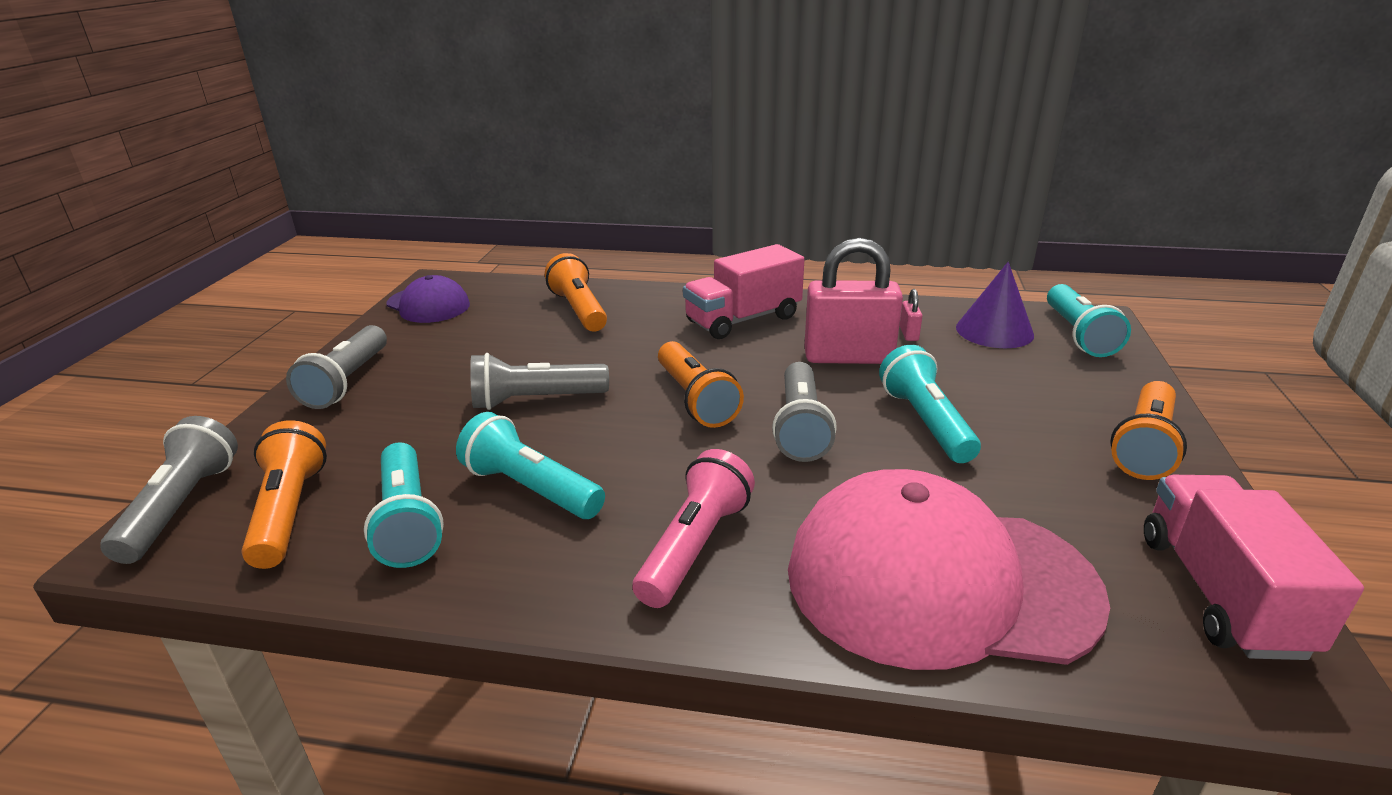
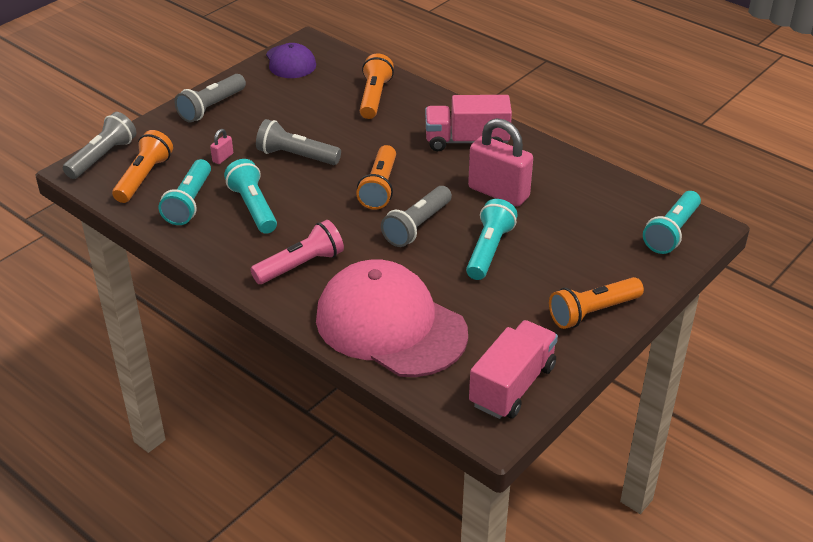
camera: 30 degrees right, 10 degrees up
(909, 334) = (558, 190): pink padlock -> pink padlock (223, 158)
(994, 331) = (618, 208): purple cone -> none

